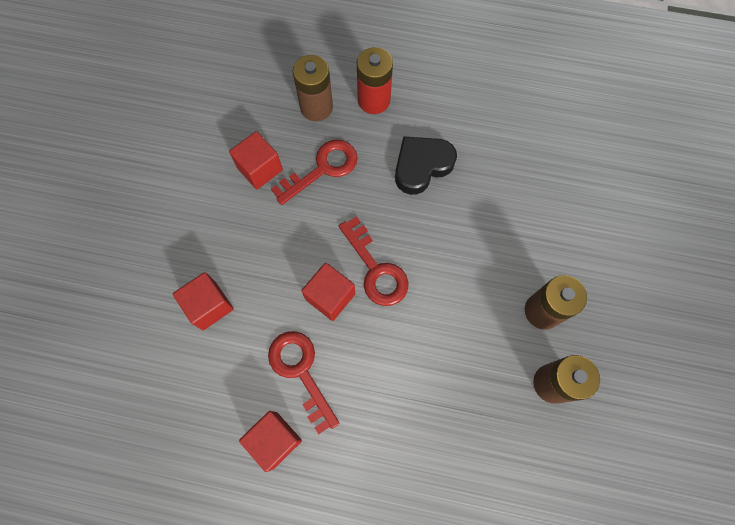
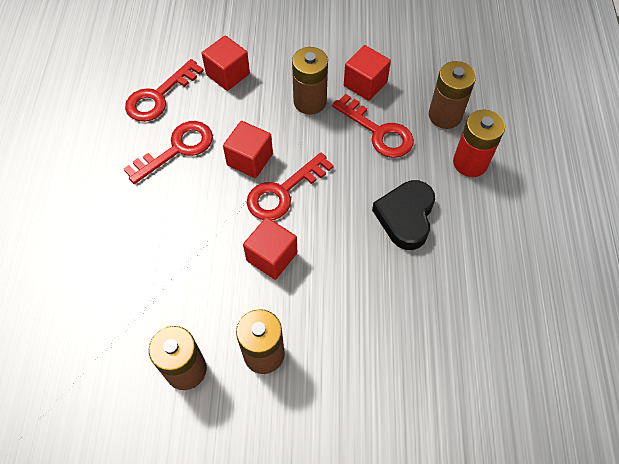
camera: 80 degrees right, 10 degrees down
(221, 388) = (159, 96): none -> red key
(269, 226) = (310, 101): none -> brown battery
(274, 440) = (118, 141): red cube -> red cube (272, 256)
(422, 166) = (405, 217): black heart -> black heart turned 120 degrees counterclockwise

